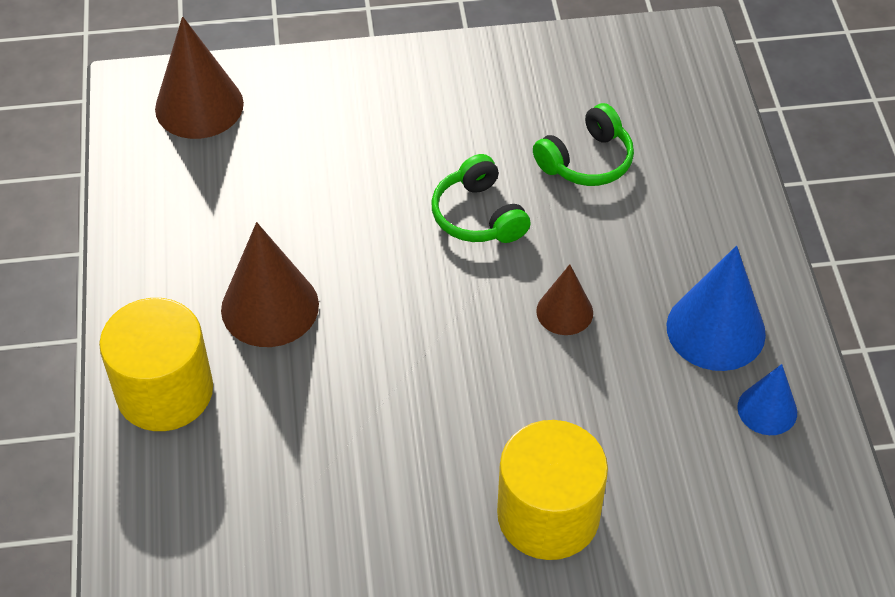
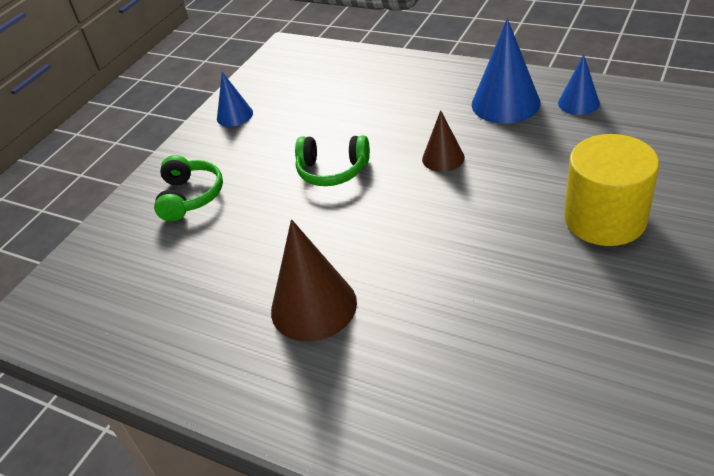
camera: 50 degrees left, 10 degrees down
(165, 391) = (341, 407): yellow cylinder -> none
(199, 106) = (86, 282): brown cone -> none
(519, 67) = (234, 115): none -> blue cone
(586, 161) = (334, 112): green headphones -> green headphones (190, 196)

